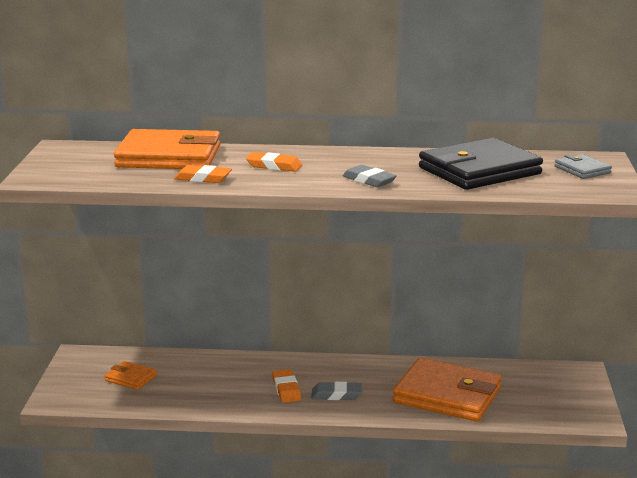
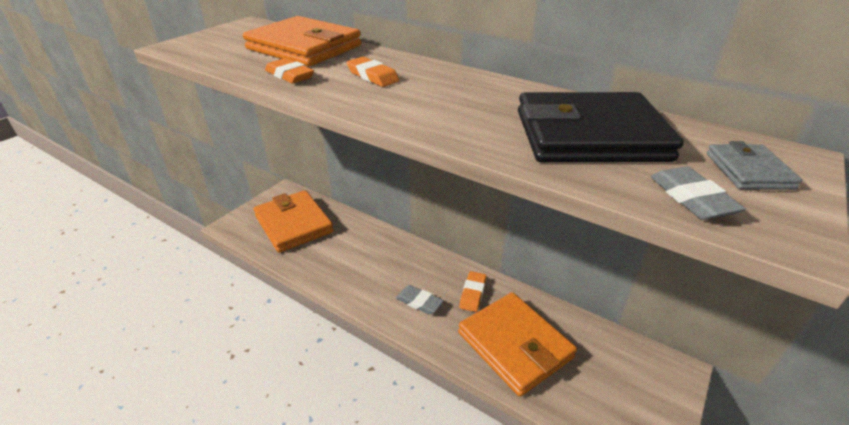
camera: 30 degrees right, 15 degrees up
(131, 378) = (293, 224): orange wallet -> orange wallet, size x2.16
(286, 389) = (386, 279): orange eraser -> orange eraser (472, 293)
(369, 180) = (439, 116): grey eraser -> grey eraser (691, 198)

